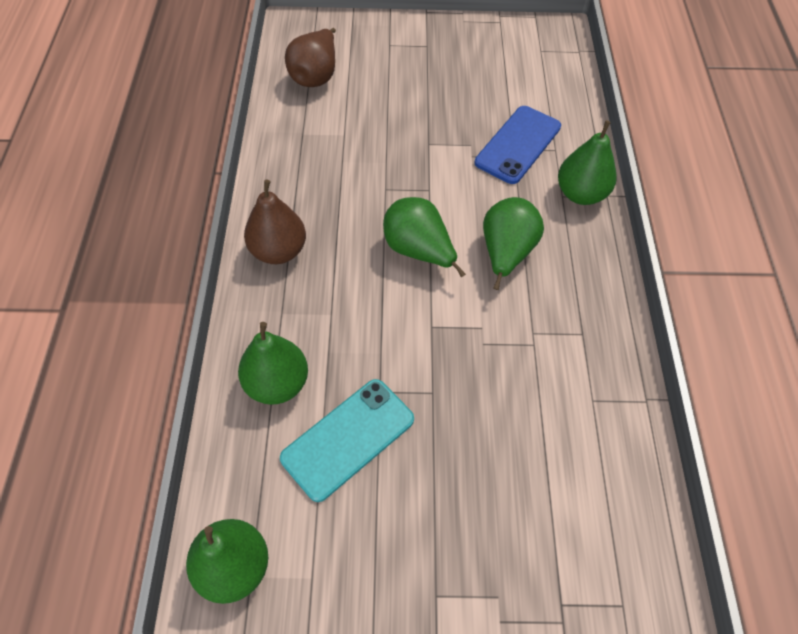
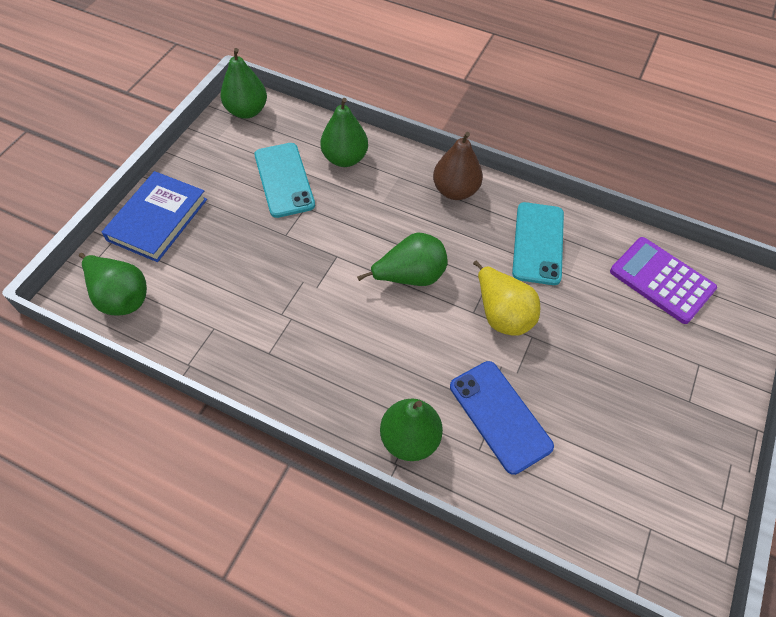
camera: 115 degrees right, 0 degrees up
(315, 76) = (661, 280): brown pear -> purple calculator
(318, 164) = (538, 243): none -> turquoise phone
(418, 169) = (502, 314): none -> yellow pear
(497, 565) = (157, 219): none -> blue book
(506, 253) = (375, 338): green pear -> green pear (121, 297)

